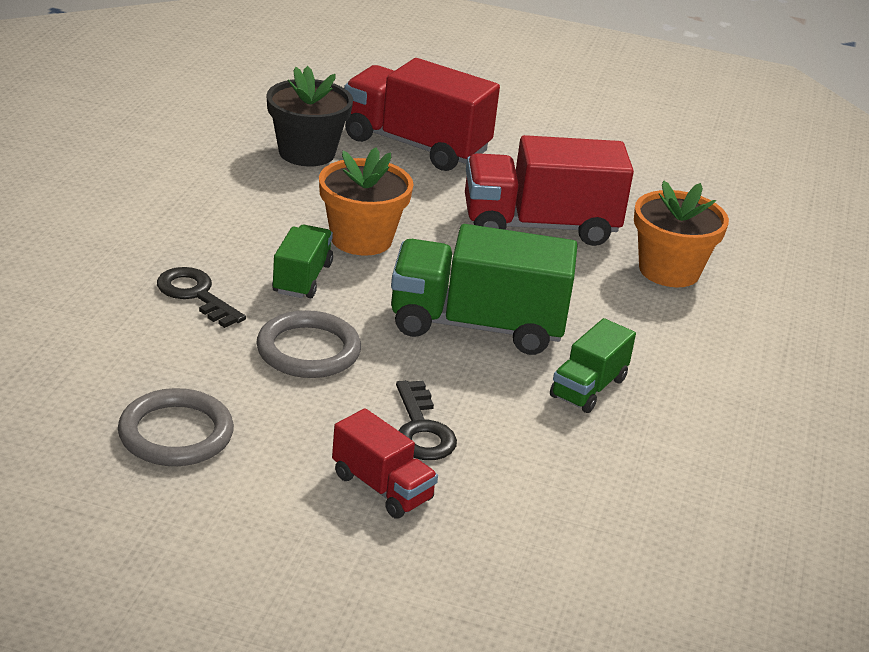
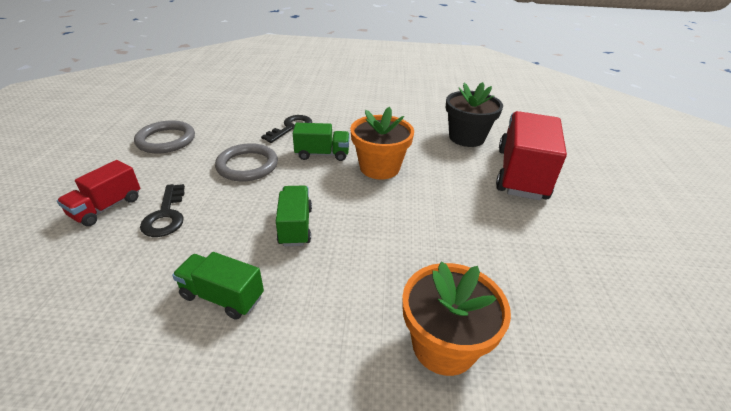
camera: 80 degrees right, 5 degrees up
(422, 430) = (166, 216): black key -> black key turned 75 degrees counterclockwise
(477, 325) = (295, 226): green truck -> green truck, size x0.53
(539, 226) = (458, 245): red truck -> none

